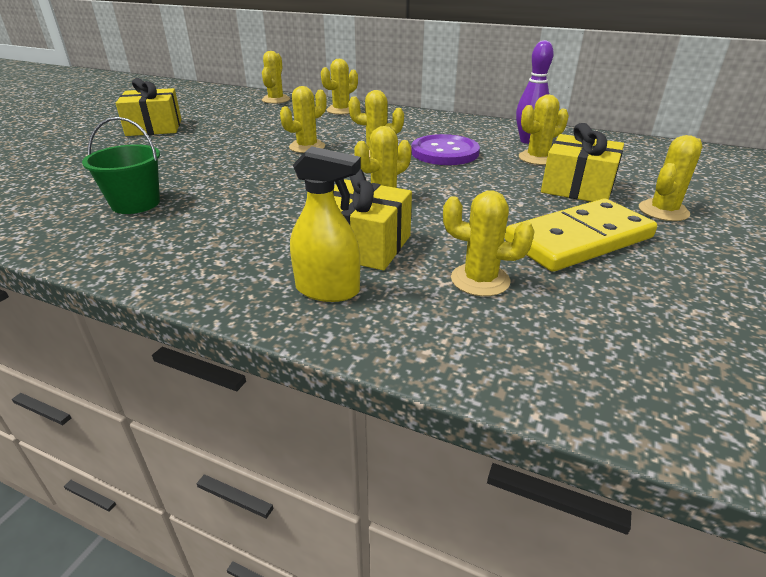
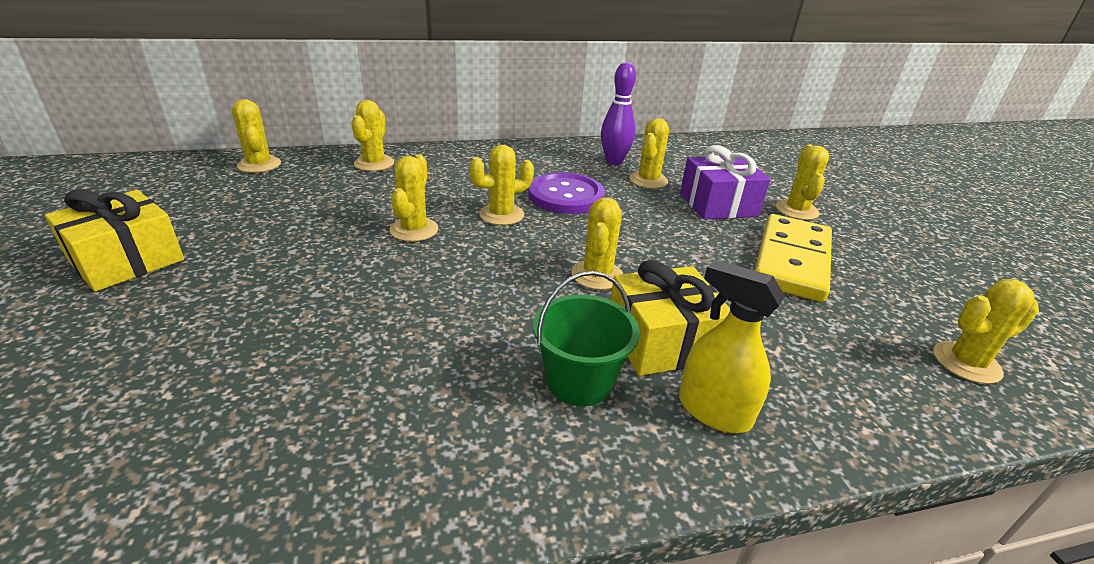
camera: 40 degrees left, 0 degrees up
(136, 203) = (317, 404): green bucket -> green bucket (579, 381)
(328, 290) = (713, 411): yellow spray bottle -> yellow spray bottle turned 120 degrees counterclockwise
(480, 280) = (794, 335): yellow cactus -> yellow cactus (966, 363)
(577, 187) = (718, 204): yellow gift -> purple gift

